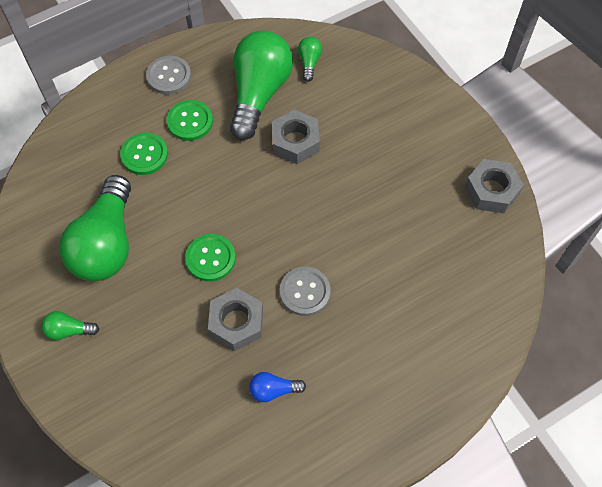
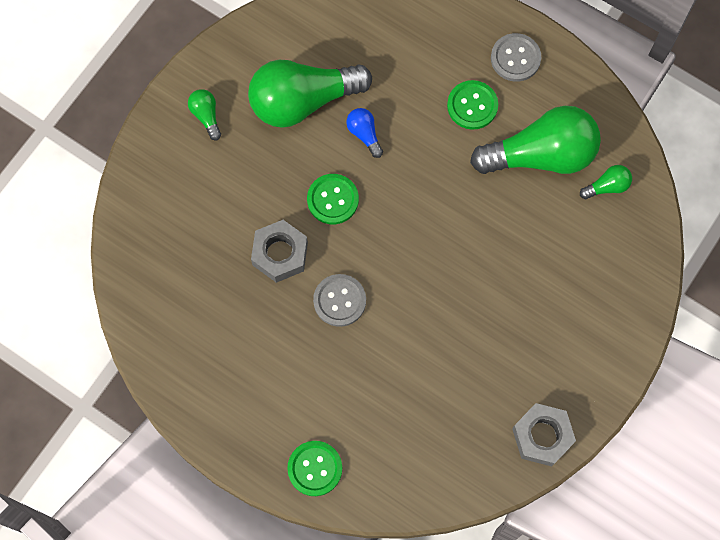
camera: 65 degrees right, 10 degrees up
(144, 155) = (413, 84): green button -> green button (315, 468)
(274, 390) = (231, 316): blue light bulb -> blue light bulb (364, 134)
(295, 141) = (501, 217): grey nut -> none

